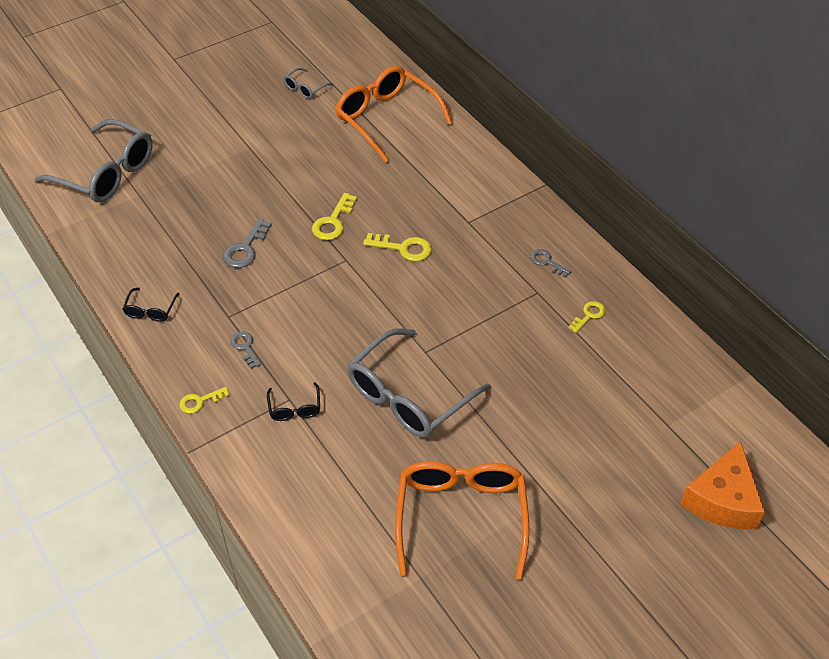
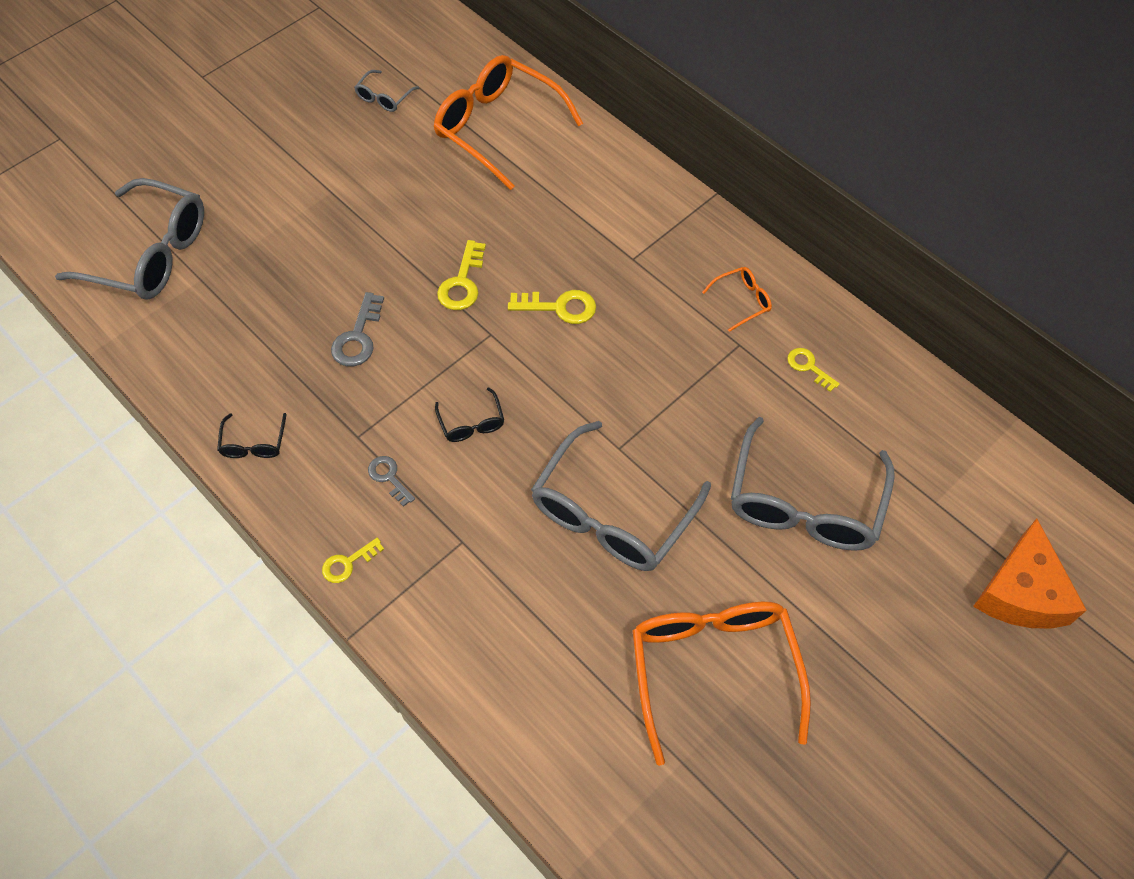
camera: 10 degrees left, 10 degrees up
(295, 408) = (472, 553): black glasses -> black glasses (471, 423)
(547, 262) = (742, 301): grey key -> orange glasses
(562, 411) = (804, 503): none -> grey glasses
(589, 315) = (809, 367): yellow key -> yellow key turned 75 degrees counterclockwise

